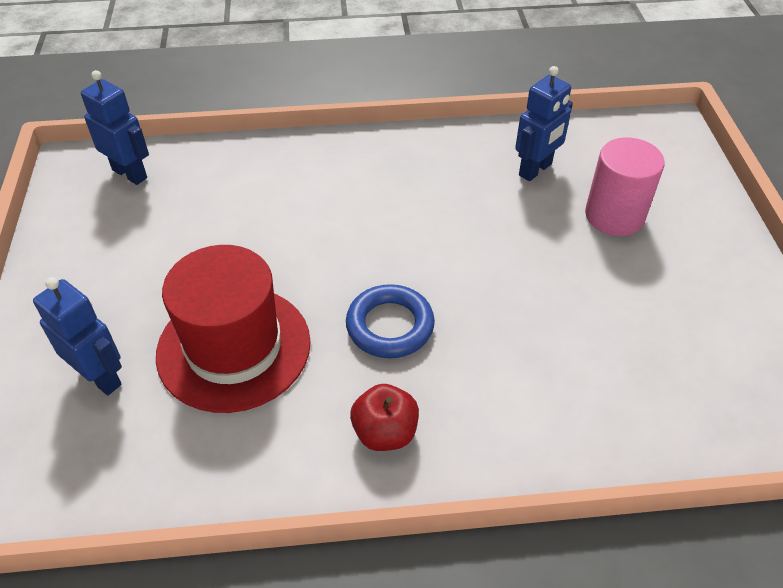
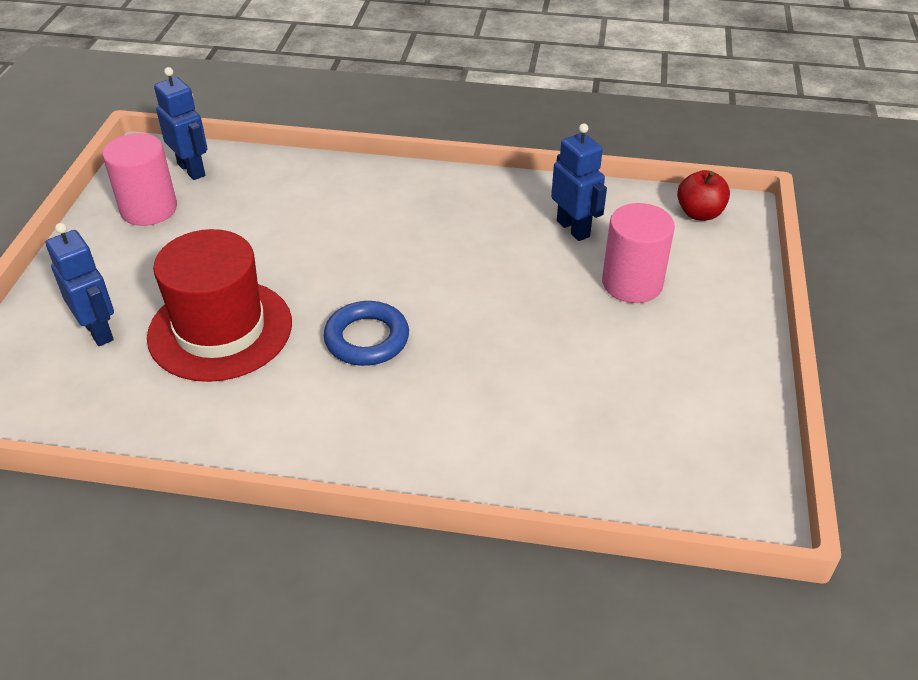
camera: 15 degrees right, 5 degrees down
(101, 226) = (149, 209): none -> pink cylinder
(385, 432) = (321, 425): red apple -> red apple (699, 213)
(535, 170) = (573, 228): blue robot -> blue robot turned 90 degrees counterclockwise

